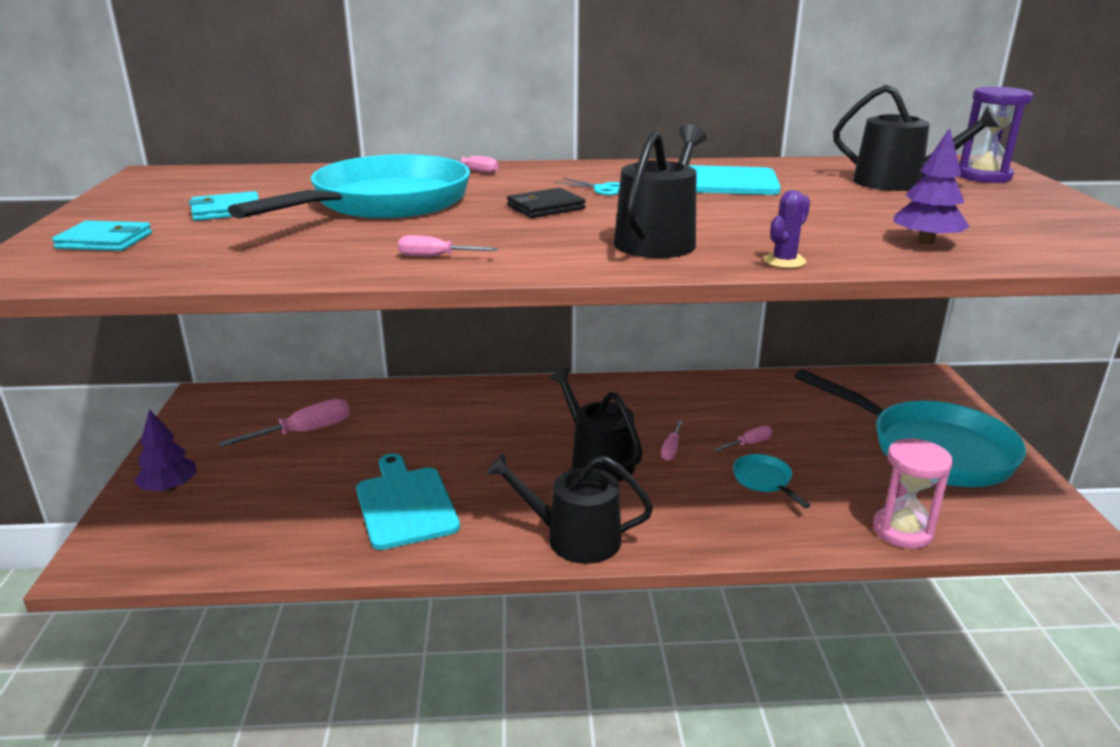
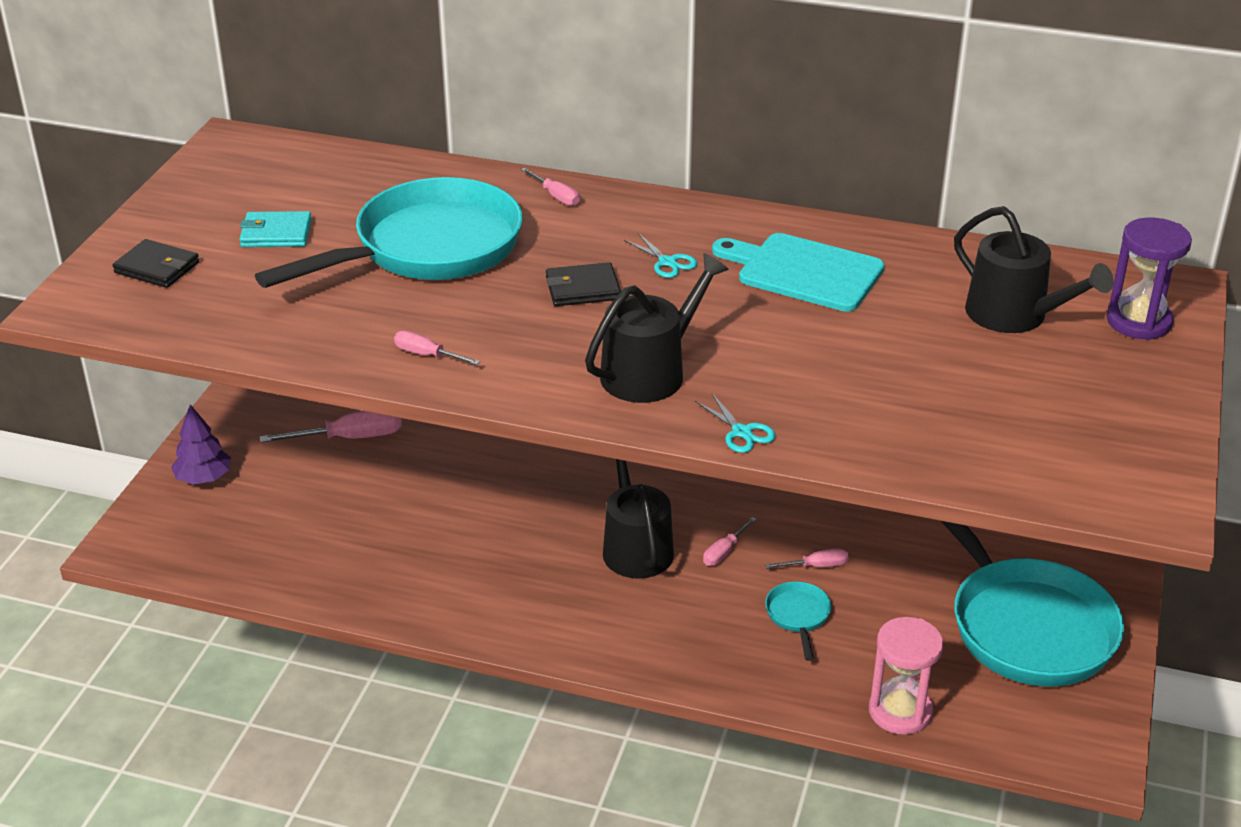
camera: 20 degrees right, 10 degrees up
(105, 241) = (157, 267): turquoise wallet -> black wallet
(405, 504) = (415, 552): turquoise cutting board -> none
(574, 538) = (558, 632): black watering can -> none
(784, 261) = (741, 432): purple cactus -> turquoise scissors
(925, 242) = (917, 432): purple tree -> none

